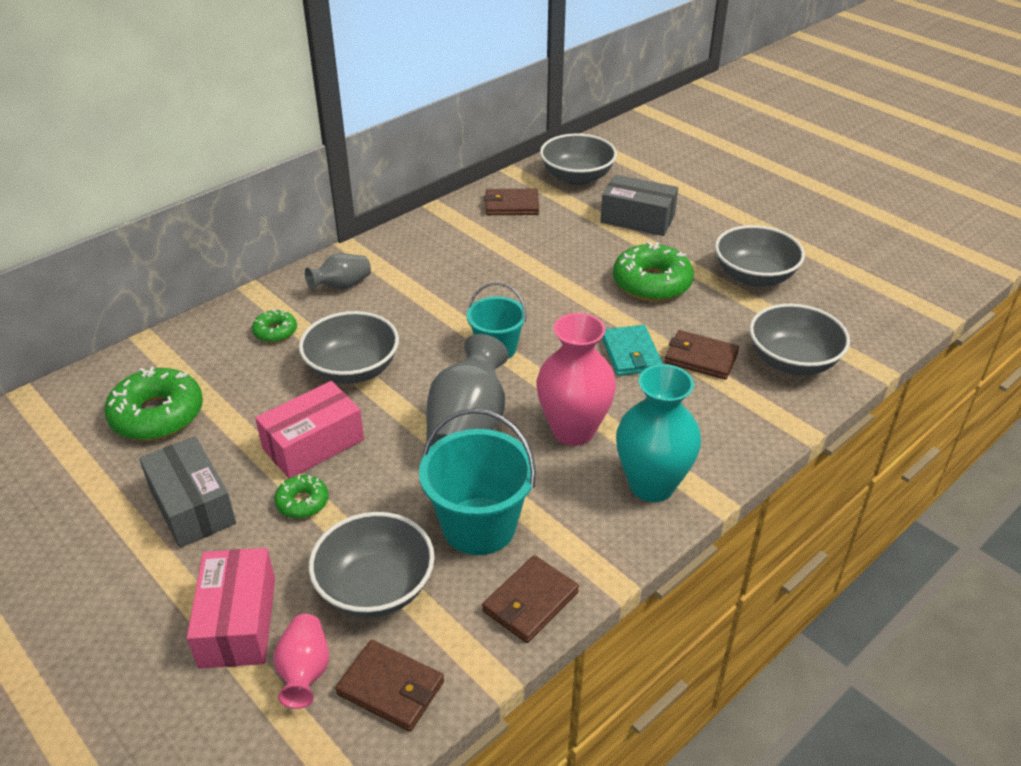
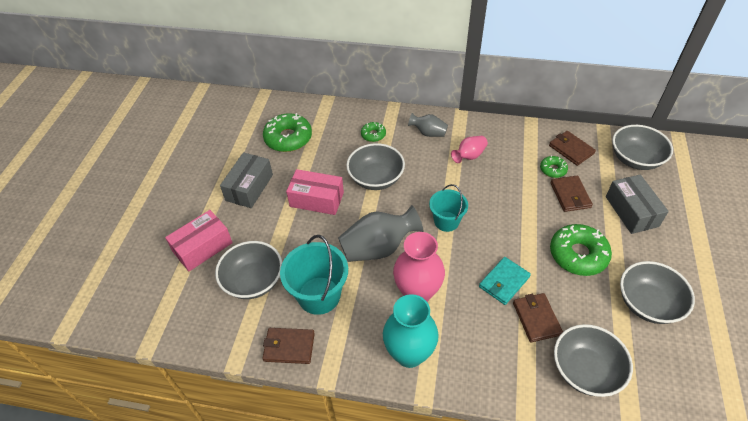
camera: 55 degrees right, 10 degrees up
(302, 502) = (280, 221): green donut -> green donut (553, 170)
(305, 672) = (194, 288): pink vase -> pink vase (469, 156)
(391, 688) = (205, 324): brown wallet -> brown wallet (570, 195)

